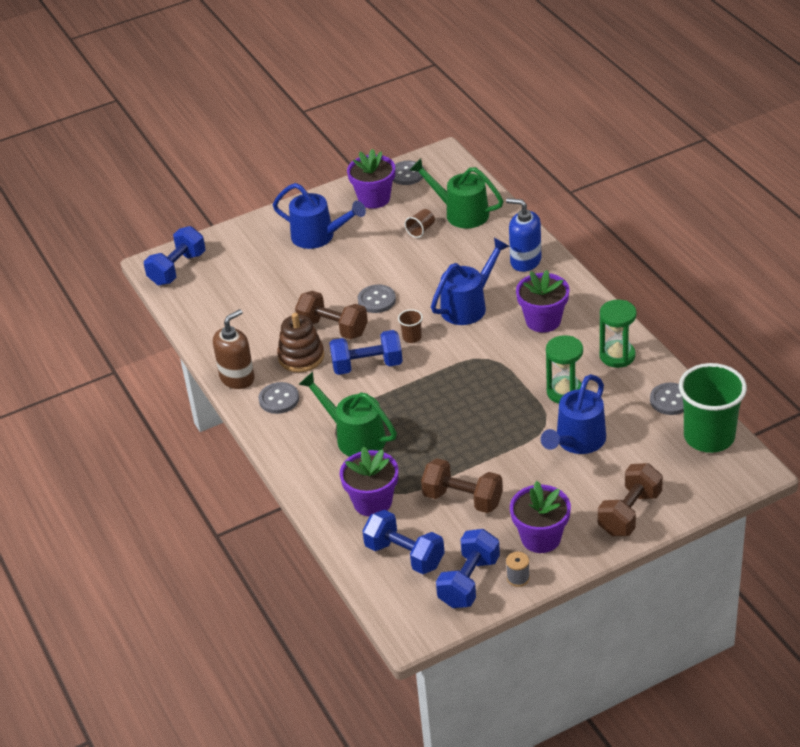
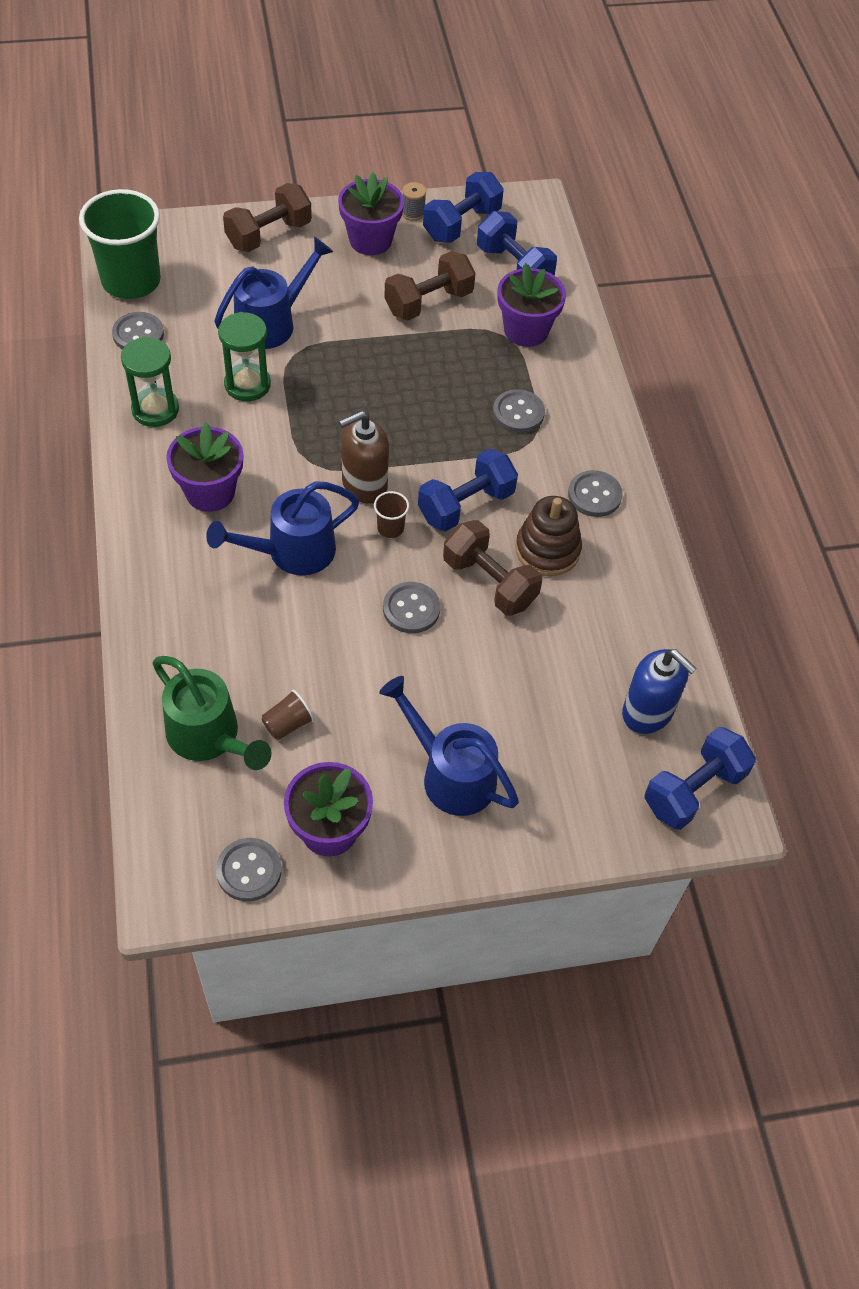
camera: 170 degrees left, 15 degrees up
(237, 378) = (641, 547): brown soap dispenser -> brown soap dispenser (364, 485)
(354, 437) = (518, 413): green watering can -> grey button
(367, 366) = (466, 505): blue dumbbell -> blue dumbbell turned 45 degrees counterclockwise
(463, 499) = (428, 302): brown dumbbell -> brown dumbbell turned 75 degrees counterclockwise
(525, 261) = (172, 601): blue soap dispenser -> blue soap dispenser (647, 712)

